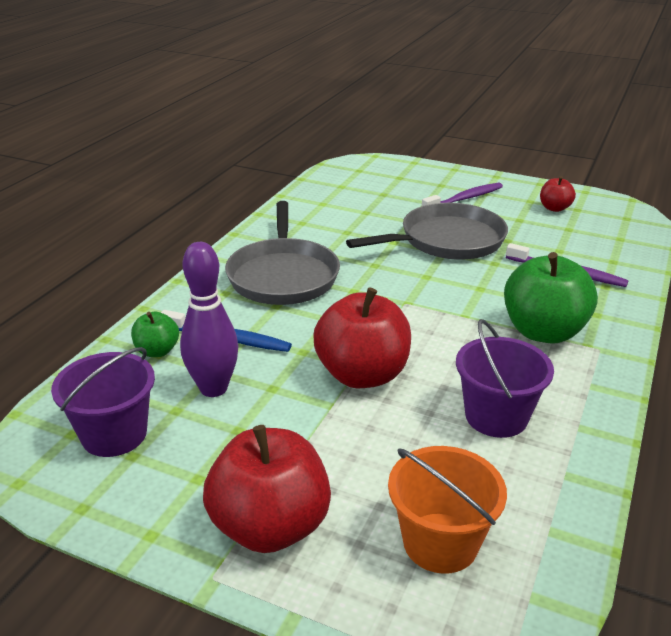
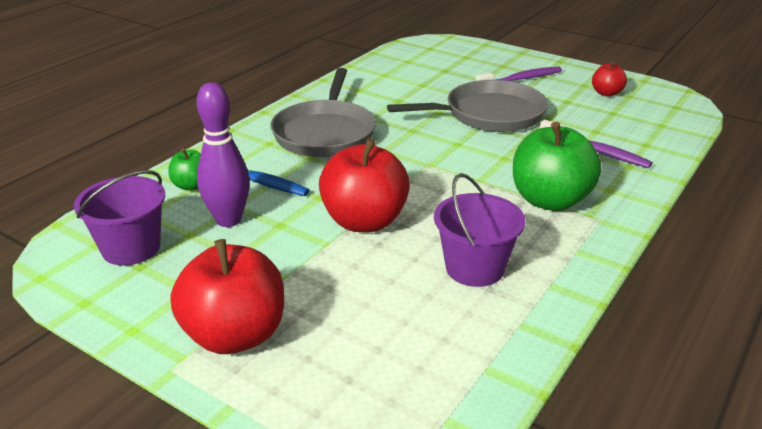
camera: 10 degrees right, 0 degrees up
(440, 542) = (380, 366): orange bucket -> none

